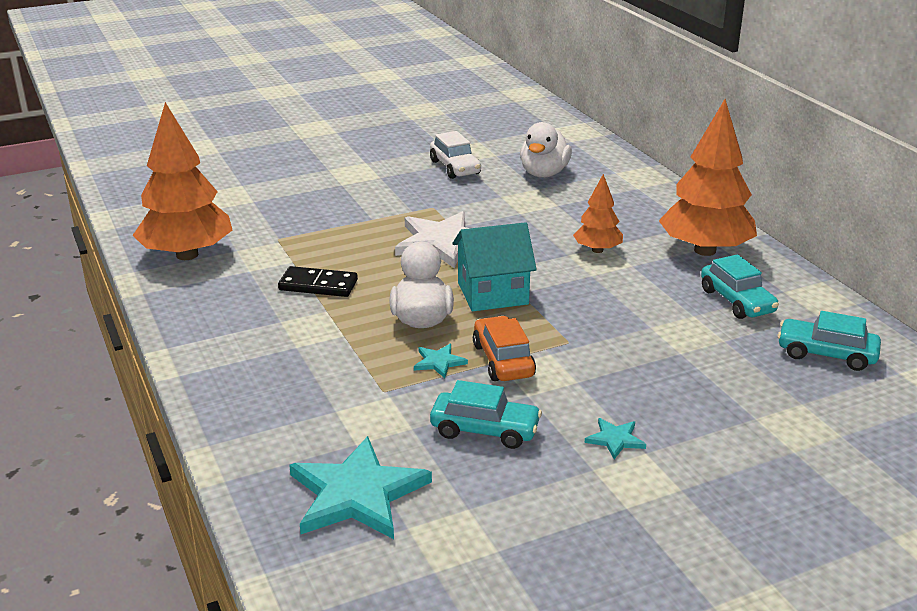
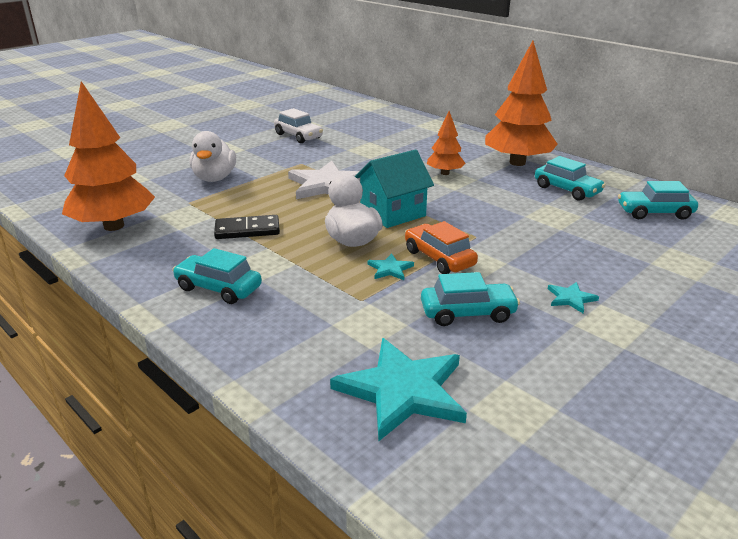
camera: 20 degrees left, 0 degrees up
(249, 347) = (218, 288): none -> turquoise car
(544, 173) = (367, 132): white duck -> white duck (214, 178)

